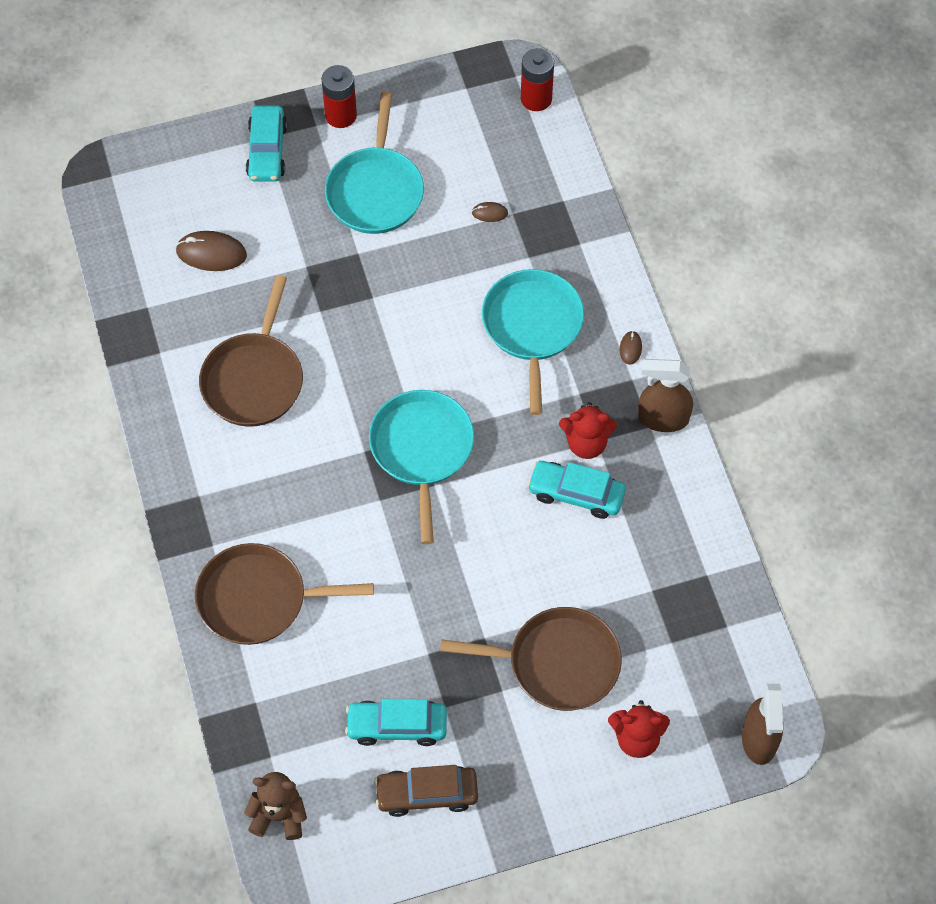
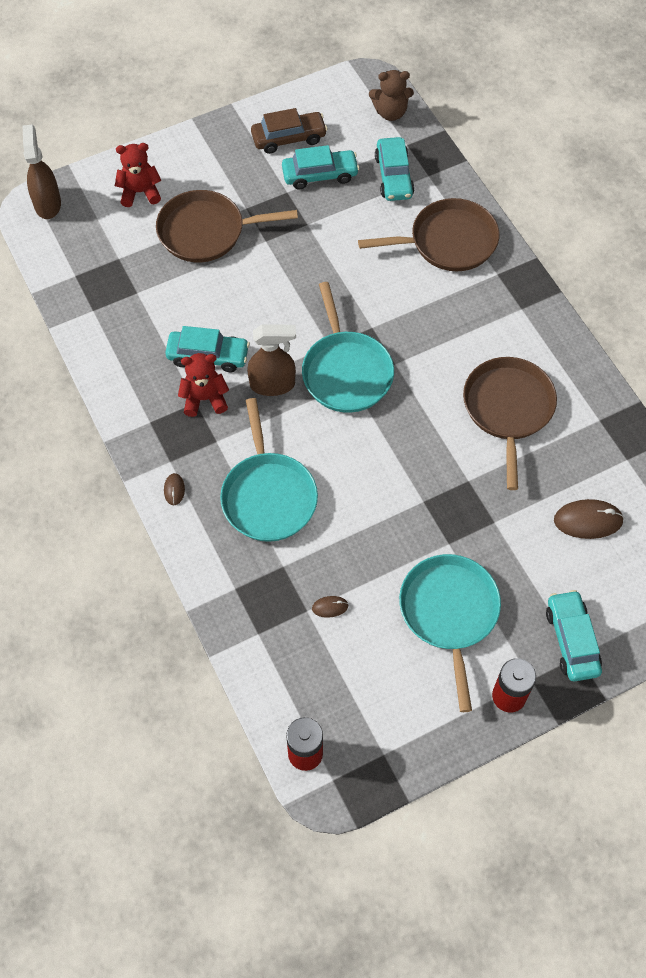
camera: 170 degrees right, 0 degrees up
(301, 708) = (393, 176): none -> turquoise car
(662, 418) = (139, 430): brown spray bottle -> brown spray bottle (273, 384)

